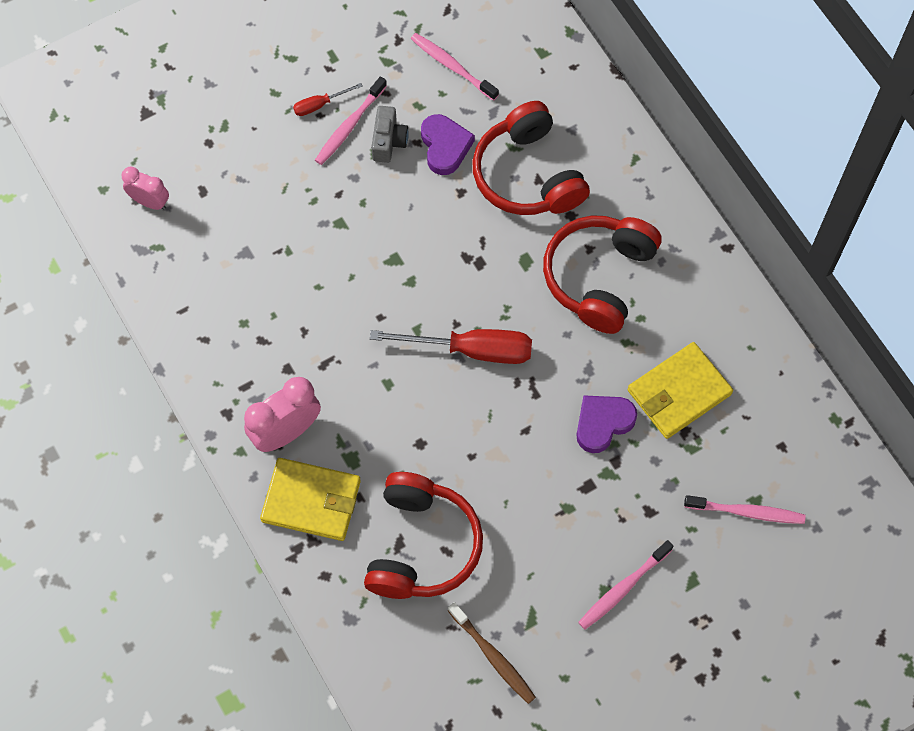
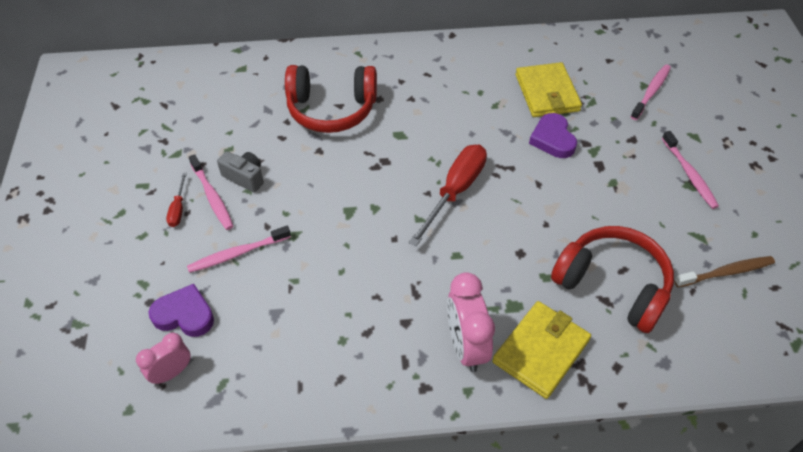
camera: 65 degrees left, 15 degrees down
(445, 146) = (274, 146): purple heart -> purple heart (184, 315)
(452, 66) = (212, 118): pink toothbrush -> pink toothbrush (237, 253)
(599, 277) = (436, 101): red headphones -> none

